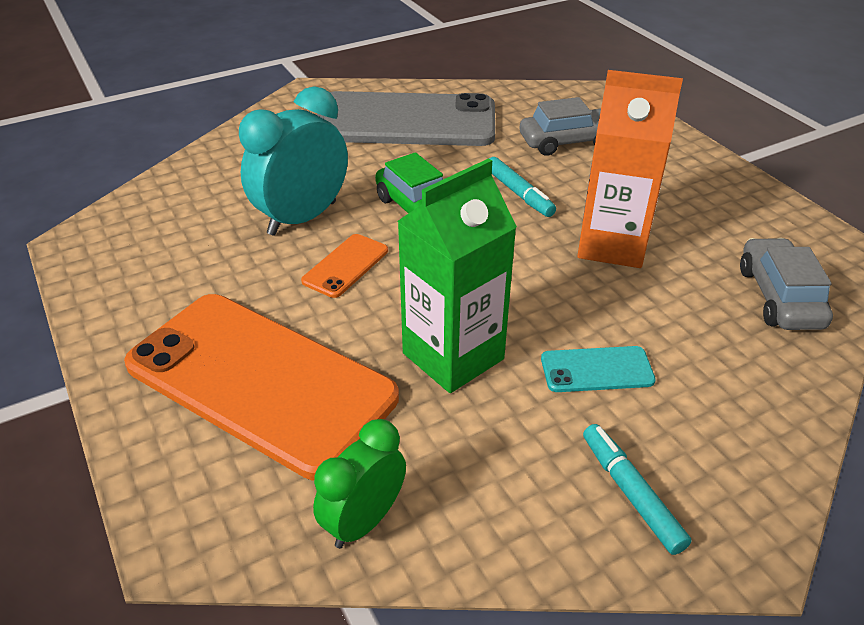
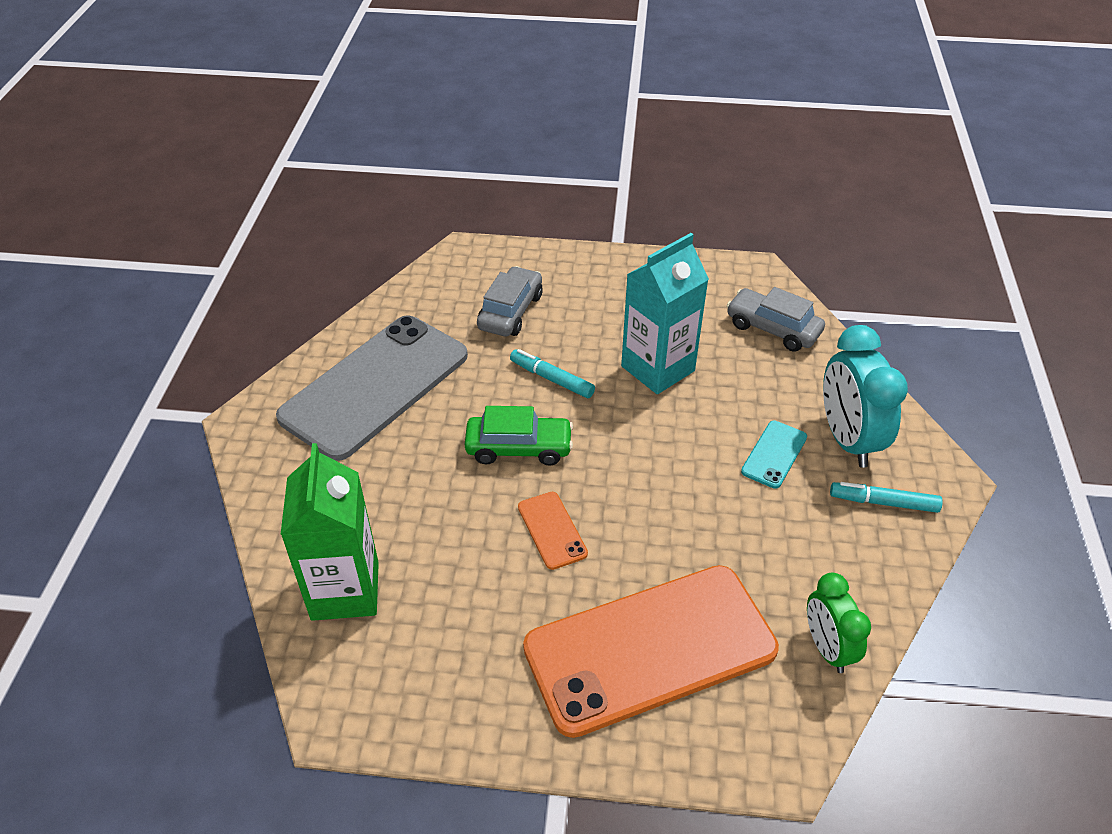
camera: 55 degrees left, 5 degrees up
(302, 218) = (459, 528): turquoise clock -> turquoise clock (847, 439)
(453, 356) = (707, 520): green carton -> green carton (345, 590)
(518, 193) = (552, 379): turquoise marker -> turquoise marker turned 150 degrees counterclockwise
(612, 245) = (657, 368): orange carton -> turquoise carton

